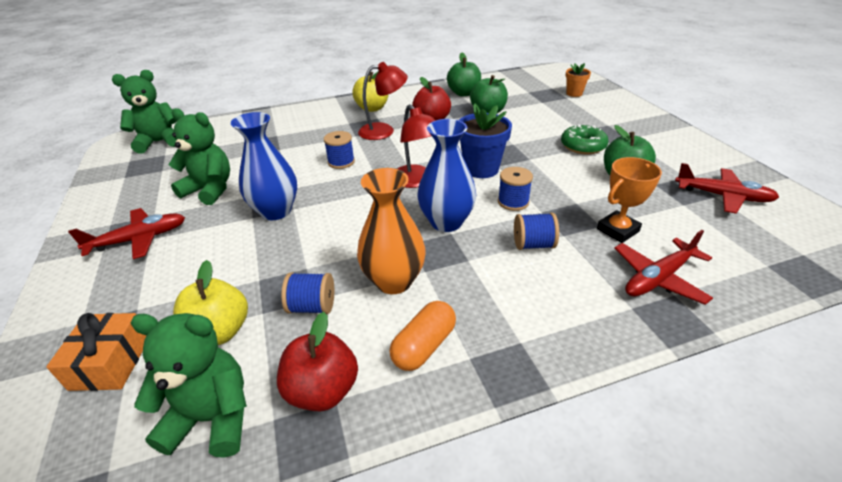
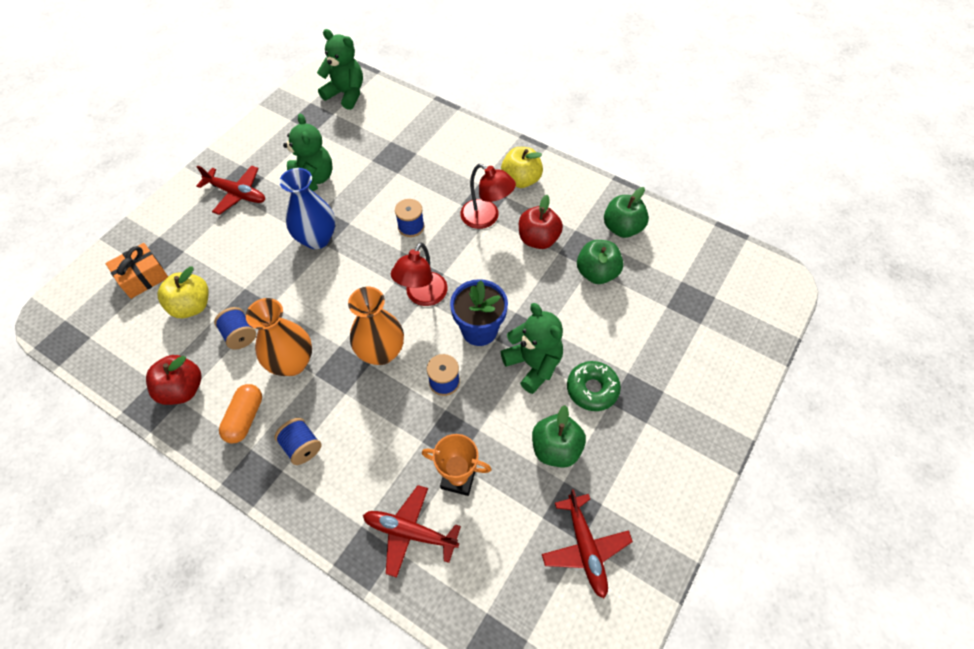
camera: 50 degrees right, 20 degrees up
(212, 418) = (138, 353): green teddy bear -> green teddy bear (533, 364)
(424, 346) = (245, 418): orange capsule -> orange capsule turned 75 degrees counterclockwise
(446, 222) = (381, 352): blue vase -> orange vase
(533, 244) = (394, 426): blue spool -> blue spool (302, 447)
(574, 93) = (719, 325): orange flower pot -> none

